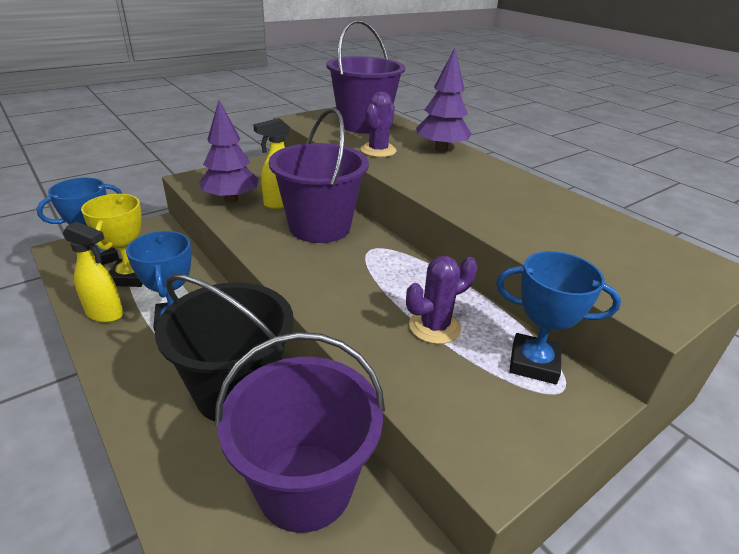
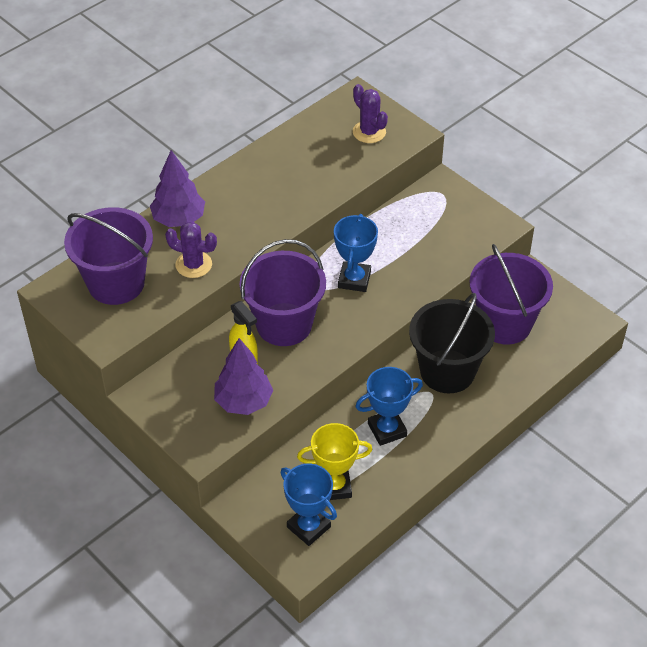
camera: 95 degrees left, 15 degrees up
(105, 314) = (389, 481): yellow spray bottle -> none
(434, 327) = (402, 247): purple cactus -> purple cactus (369, 132)
(533, 363) = (423, 203): blue trophy -> blue trophy (354, 280)

